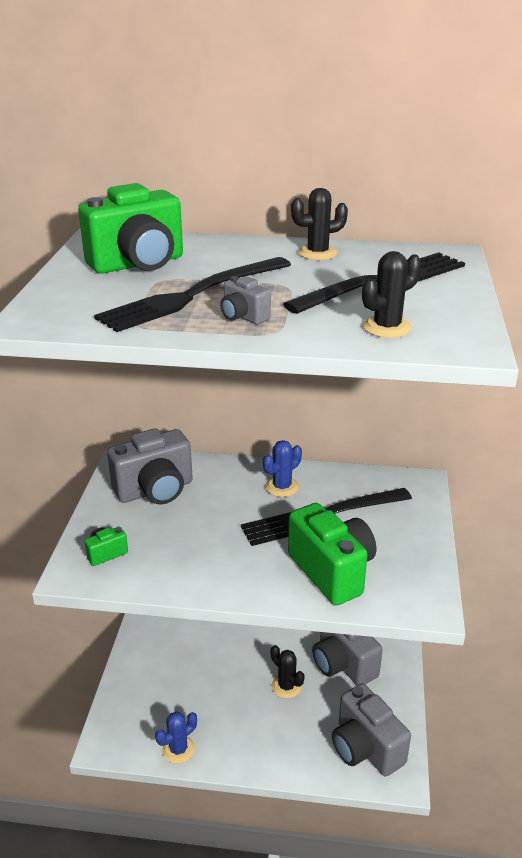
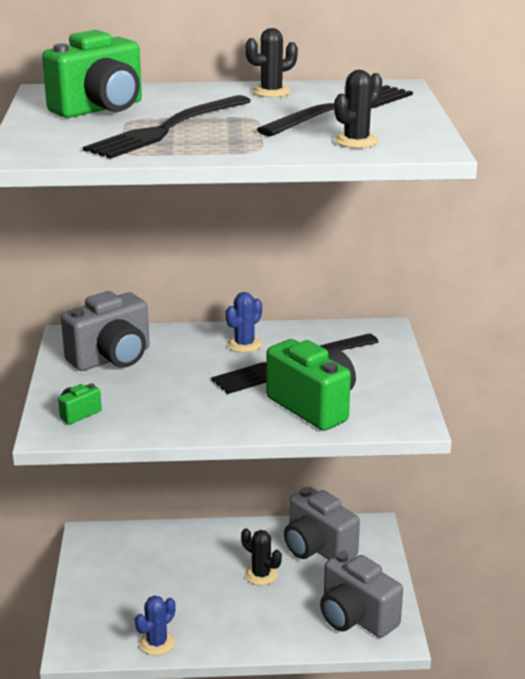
camera: 10 degrees left, 5 degrees down
(243, 317) = (223, 141): grey camera -> none

